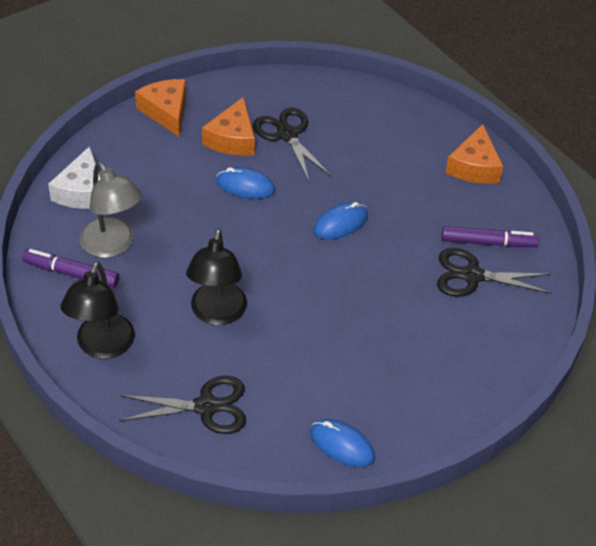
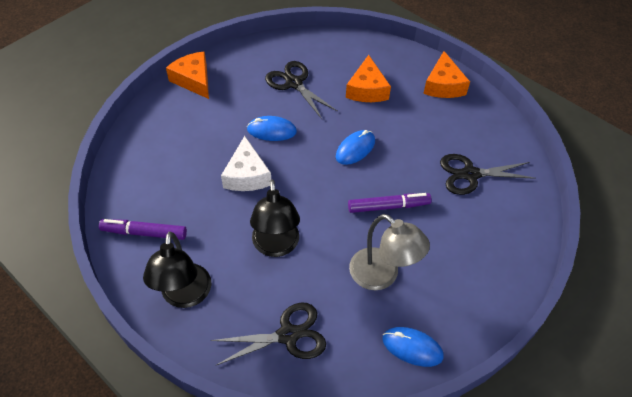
camera: 10 degrees left, 5 degrees up
(82, 191) = (139, 158): white cheese -> white cheese (247, 175)
(112, 246) = (174, 201): grey lamp -> grey lamp (382, 276)
(232, 139) = (251, 93): orange cheese -> orange cheese (367, 89)
(488, 242) = (473, 144): purple marker -> purple marker (388, 206)

